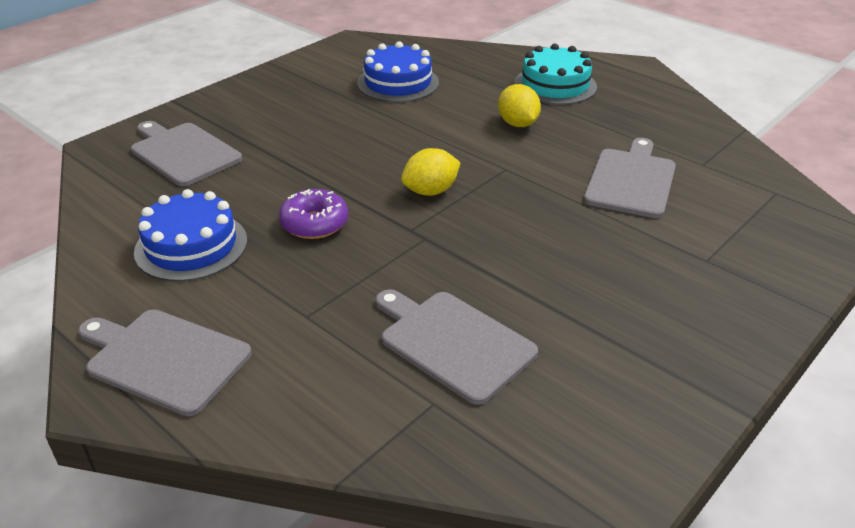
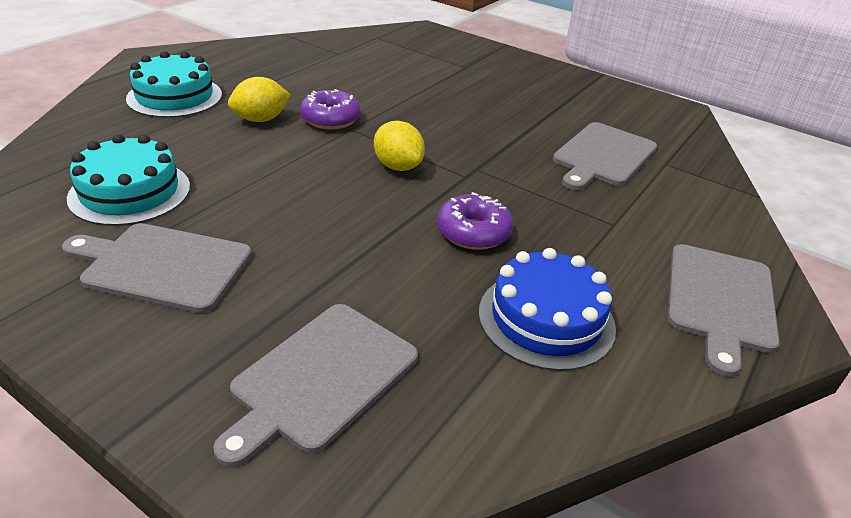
camera: 100 degrees left, 0 degrees up
(398, 83) = (130, 192): blue cake -> turquoise cake
(524, 158) = (330, 119): none -> purple donut
(631, 180) = (366, 79): grey cutting board -> grey cutting board (162, 266)

